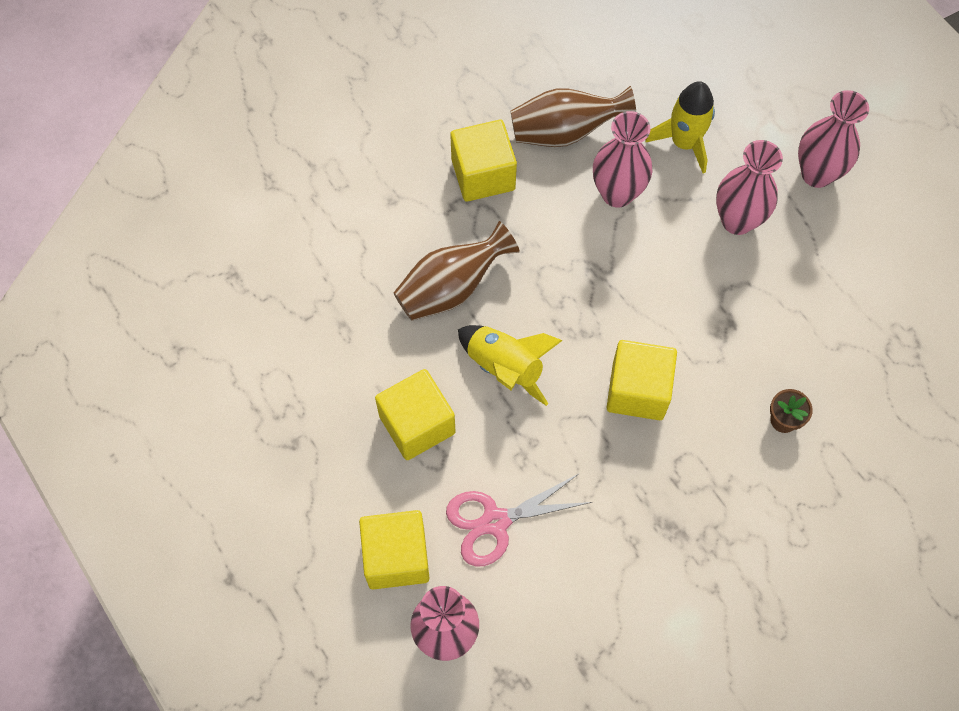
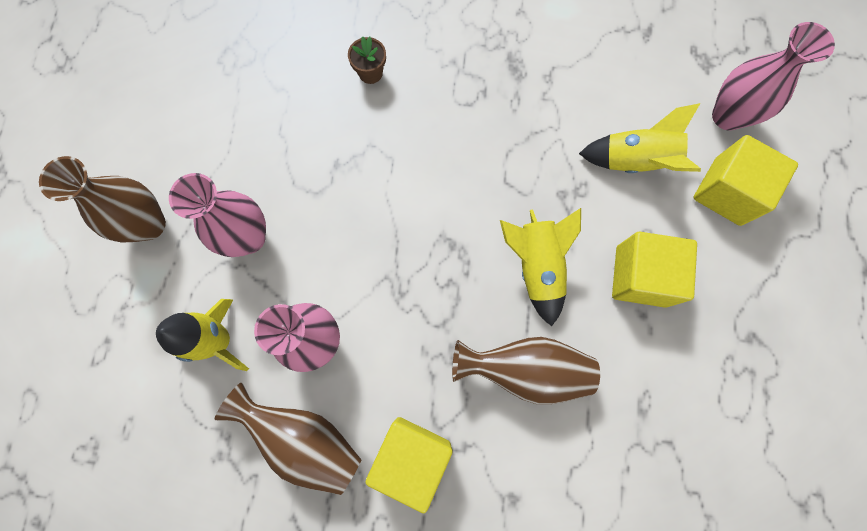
camera: 140 degrees left, 10 degrees up
(495, 522) = (635, 161): pink scissors -> yellow rocket
(637, 390) = (452, 171): yellow cube -> none
(817, 173) = (149, 224): pink vase -> brown vase

